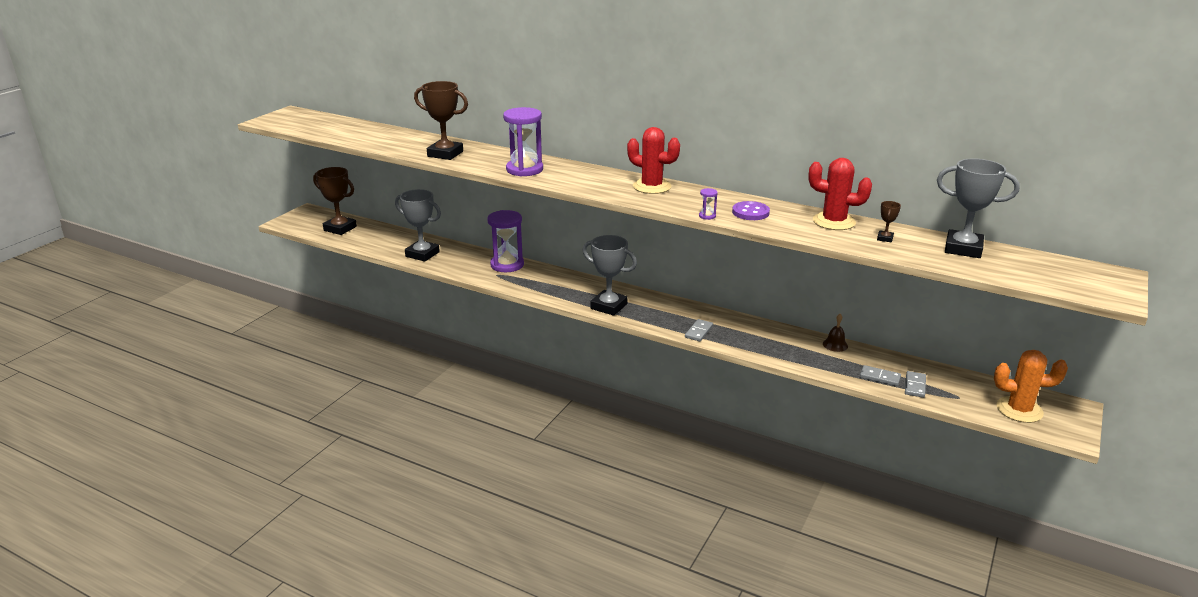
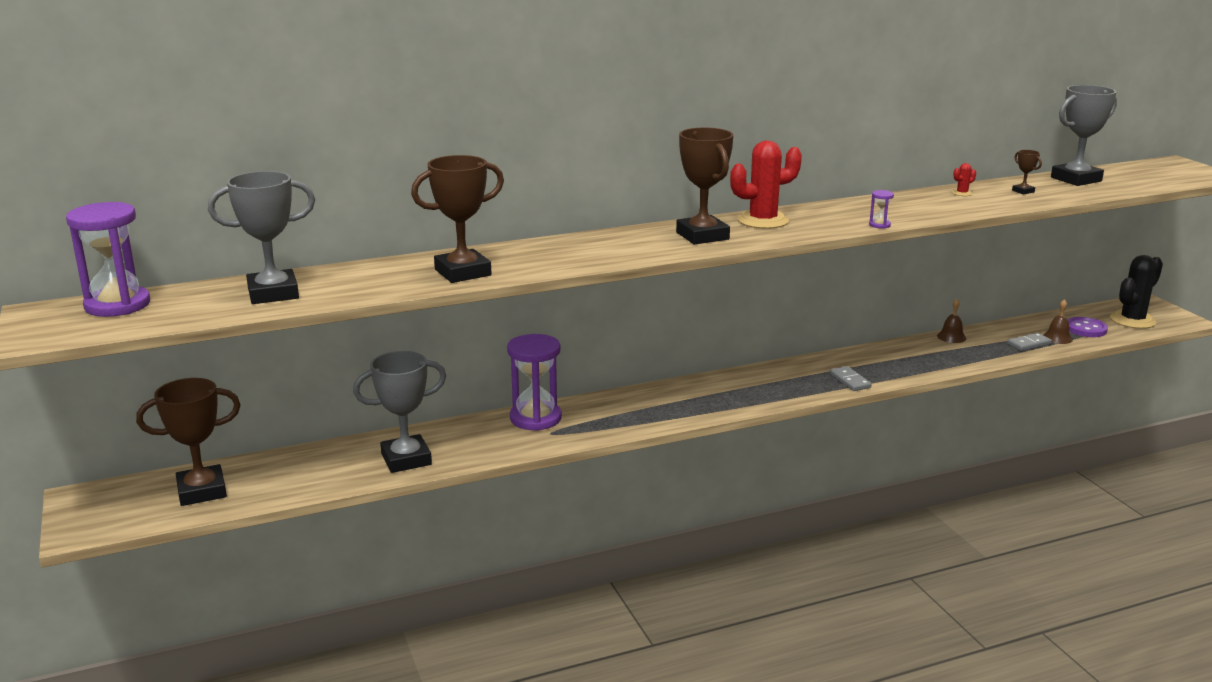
camera: 50 degrees left, 5 degrees down
(524, 169) = (603, 252): purple hourglass -> purple hourglass (117, 305)
(594, 181) = (702, 236): none -> brown trophy
(609, 306) = (731, 401): grey trophy -> grey trophy (273, 293)
(750, 212) = (895, 209): purple button -> purple button (1086, 329)
(834, 222) = (962, 193): red cactus -> red cactus, size x0.41
(915, 386) = (1057, 338): grey domino -> brown bell
(1019, 410) = (1132, 320): orange cactus -> black cactus

